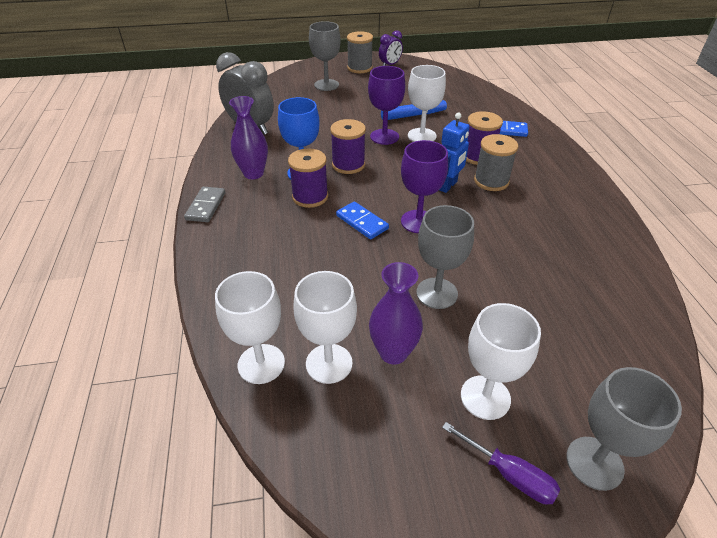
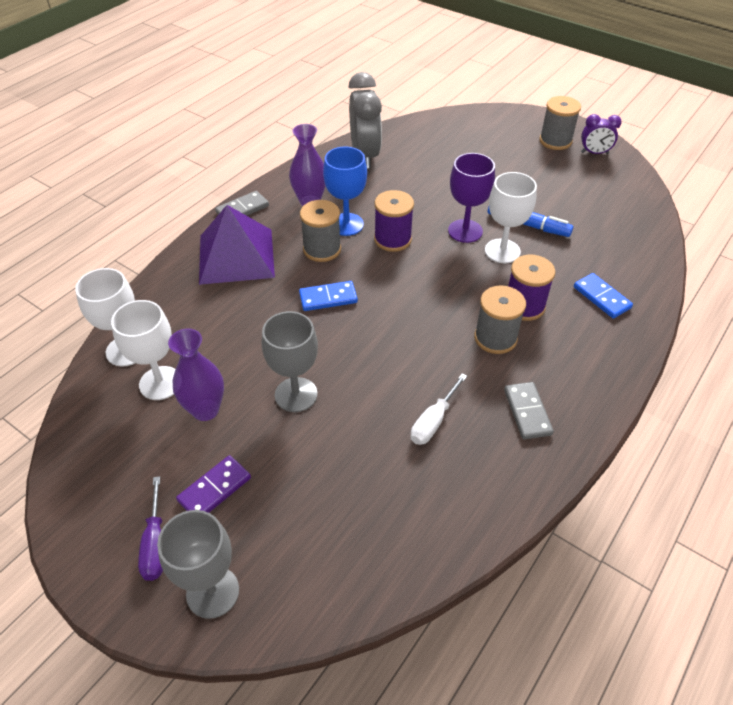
camera: 45 degrees right, 5 degrees up
(250, 238) = (236, 256): none -> purple pyramid
(310, 197) = (322, 249): purple spool -> grey spool
(326, 85) = (493, 144): grey goblet -> none
(362, 222) = (328, 298): blue domino -> blue domino turned 75 degrees clockwise
(418, 221) = (372, 329): purple goblet -> none
(448, 186) = (447, 315): blue robot -> none
(485, 397) = (214, 489): white goblet -> purple domino
(533, 246) = (434, 421): none -> white screwdriver
(566, 207) = (527, 412): none -> grey domino

